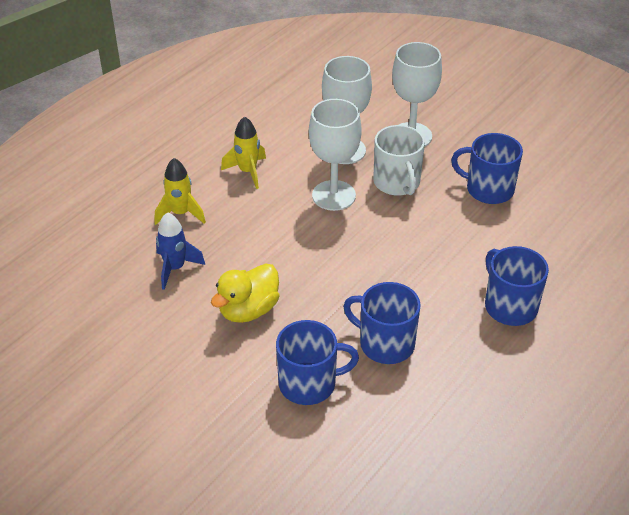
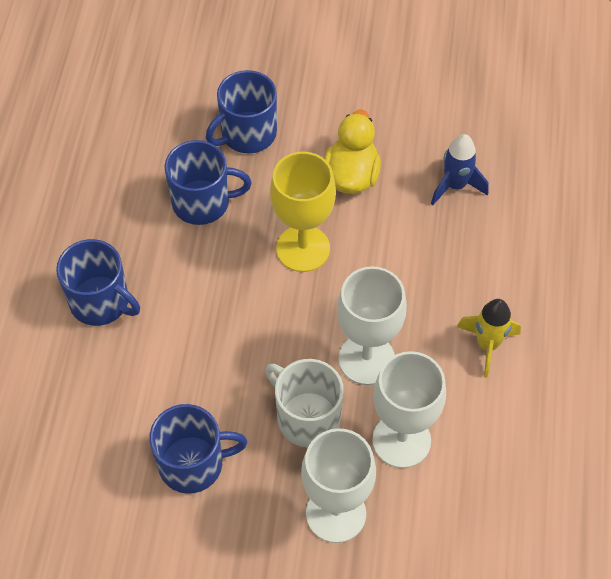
camera: 150 degrees right, 15 degrees up
(180, 213) = (508, 250): yellow rocket -> none
(327, 276) = (303, 248): none -> yellow goblet

